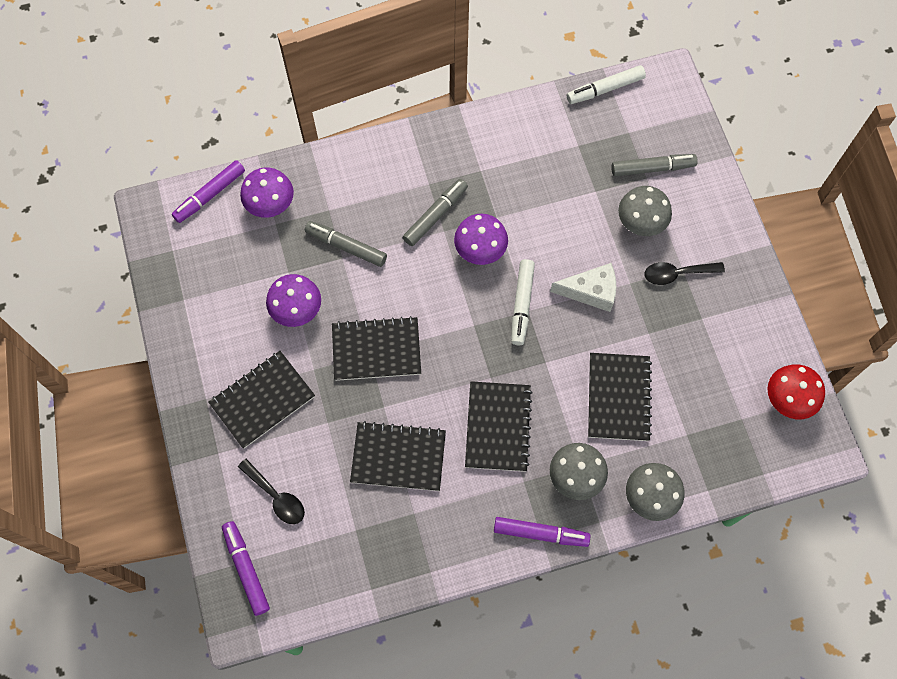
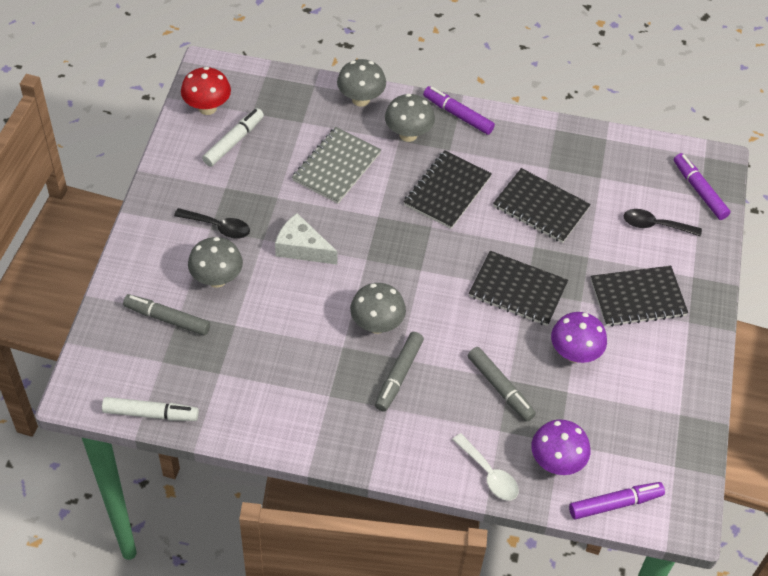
camera: 155 degrees left, 15 degrees down
(246, 569) = (699, 191): purple marker -> purple marker turned 150 degrees clockwise
(276, 496) = (655, 225): black spoon -> black spoon turned 60 degrees counterclockwise
(320, 170) = (489, 474): none -> white spoon
(435, 215) = (399, 375): grey marker -> grey marker turned 45 degrees counterclockwise
(480, 251) = (377, 325): purple mushroom -> grey mushroom
(522, 304) = (368, 266): white marker -> white marker (234, 142)
(618, 397) = (336, 167): black notebook -> grey notebook

